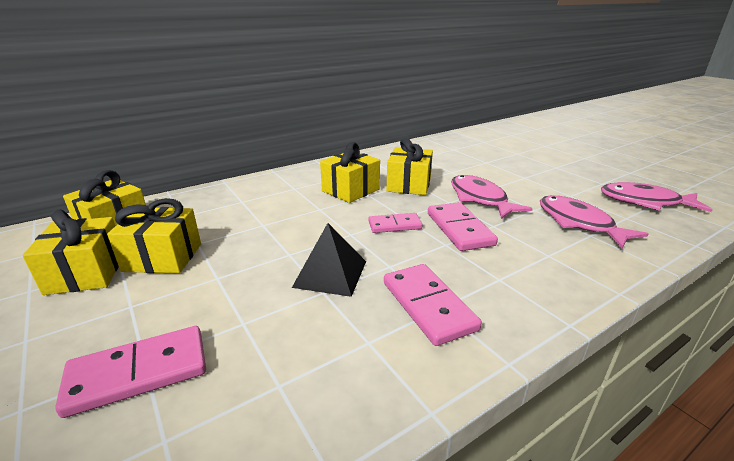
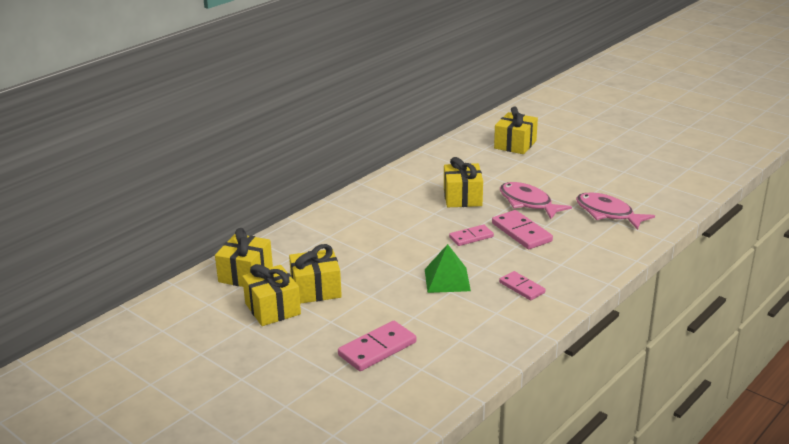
camera: 15 degrees left, 0 degrees up
(330, 274) = (447, 280): black pyramid -> green pyramid
(350, 190) = (415, 211): yellow gift -> yellow gift (515, 144)
(428, 305) = (522, 287): pink domino -> pink domino, size x0.65
(645, 202) = (656, 186): pink fish -> none

